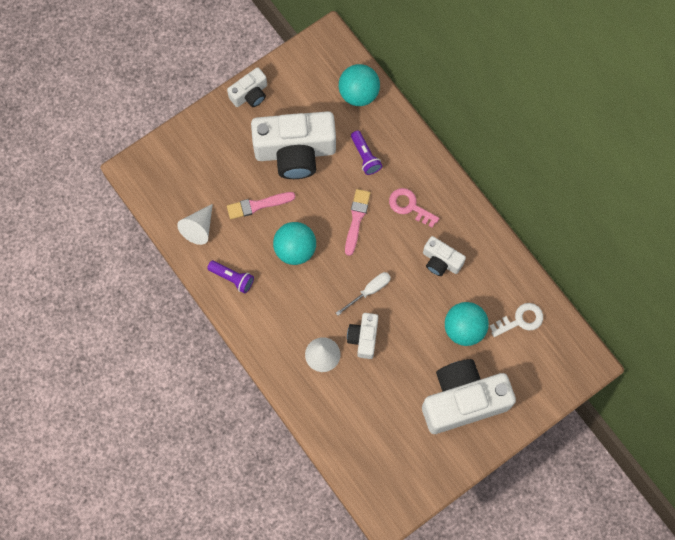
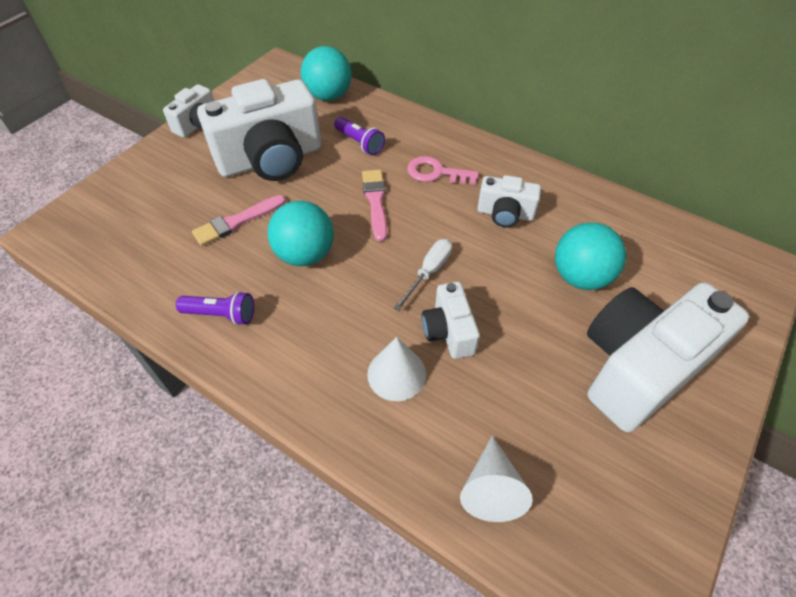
camera: 20 degrees left, 20 degrees down
(199, 228) = (156, 268): white cone -> white cone (491, 488)
(520, 320) = (644, 245): white key -> none

